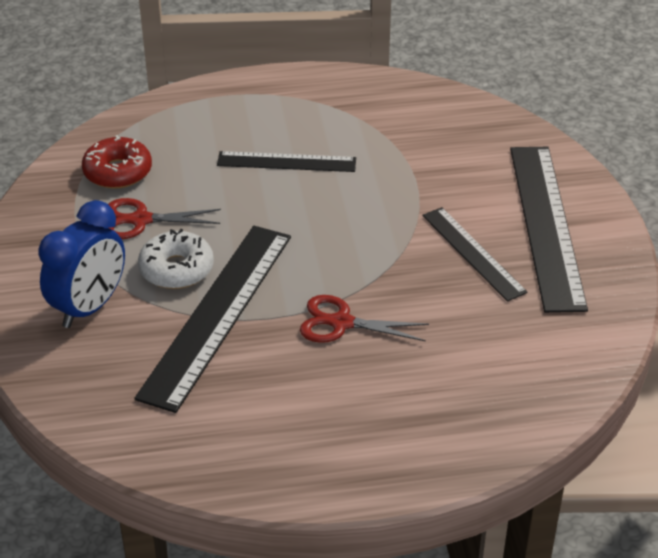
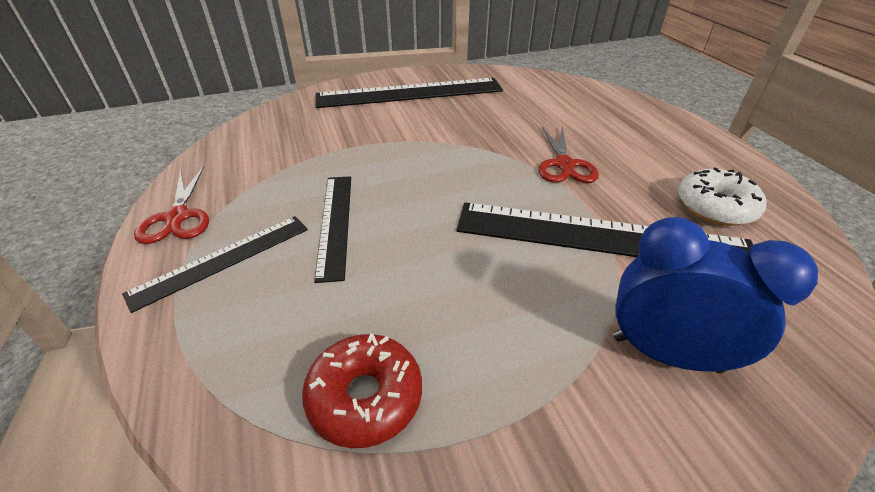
camera: 100 degrees left, 0 degrees up
(140, 220) = (474, 338): red scissors -> red scissors (177, 217)
(176, 269) = (551, 281): white donut -> white donut (715, 207)
(473, 253) = (451, 116): black ruler -> black ruler (222, 259)

